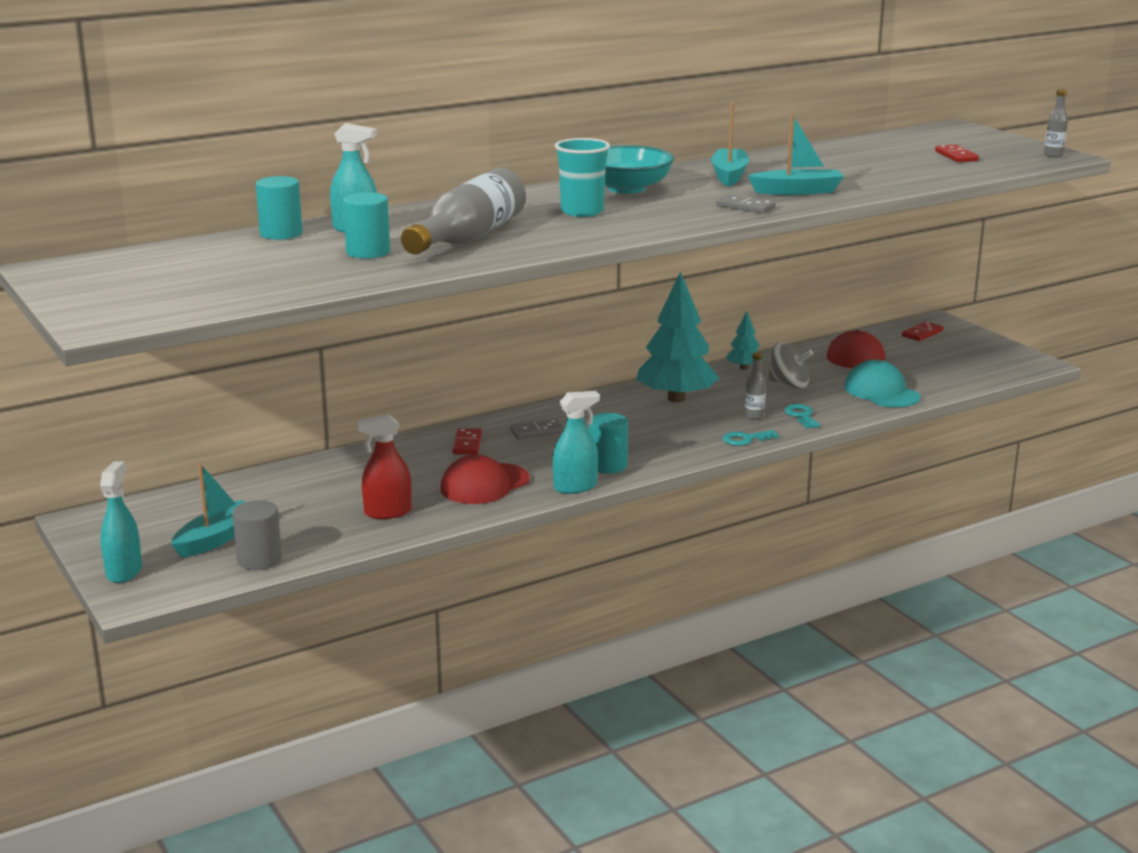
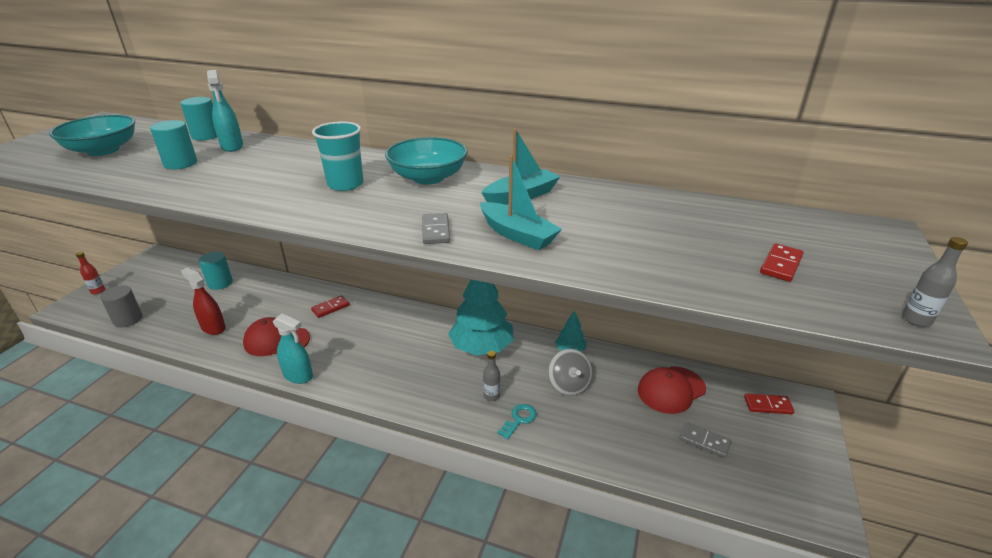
camera: 50 degrees right, 10 degrees up
(124, 571) = (98, 291): turquoise spray bottle -> red bottle
(217, 539) = (149, 296): turquoise boat -> none
(223, 276) = (103, 150): none -> turquoise bowl
(468, 237) = (240, 175): grey bottle -> none
(537, 432) = (371, 322): grey domino -> grey domino (704, 441)
(607, 465) = (343, 372): turquoise cylinder -> turquoise cylinder (220, 283)
(745, 439) = (445, 412): turquoise key -> none
(881, 392) = (618, 441): turquoise cap -> none

